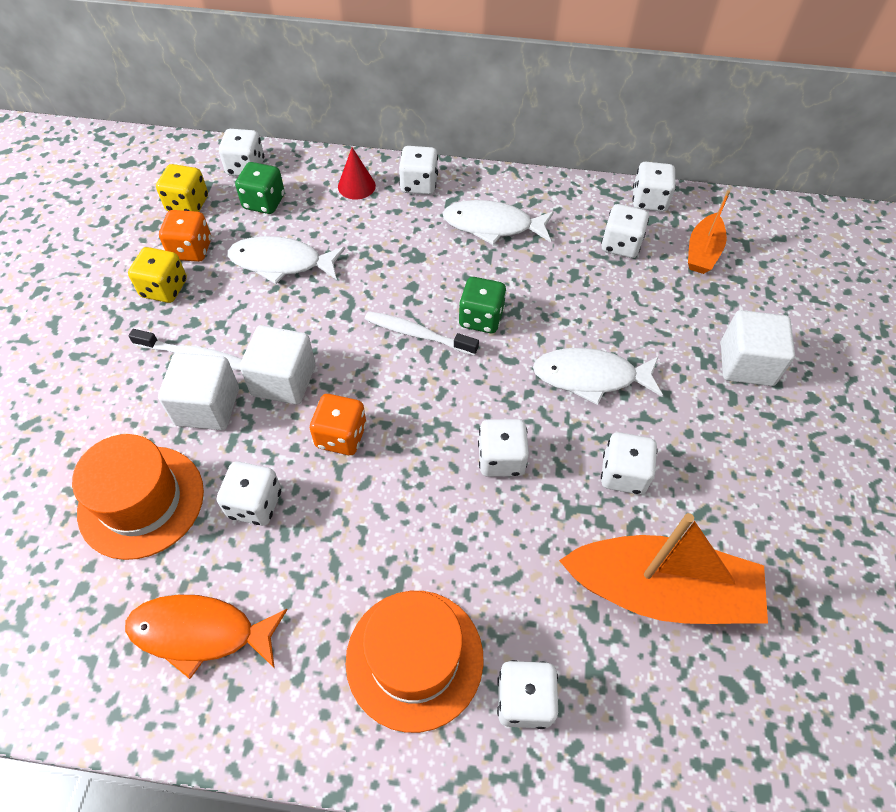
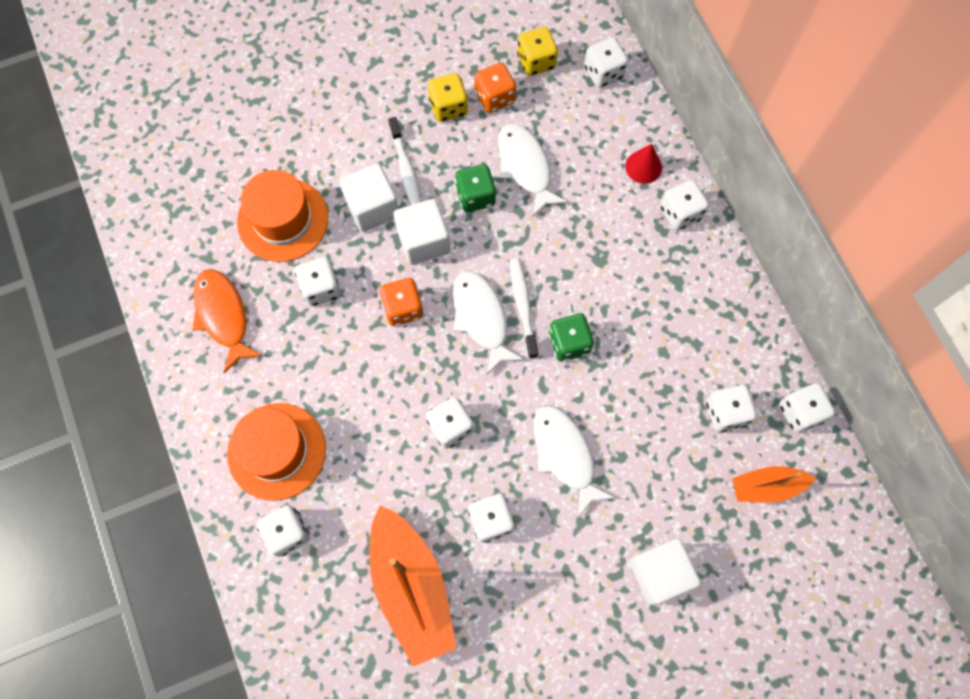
camera: 60 degrees right, 15 degrees up
(264, 202) = (576, 112): green dice -> green dice (475, 196)
(492, 226) = (674, 298): white fish -> white fish (481, 318)

